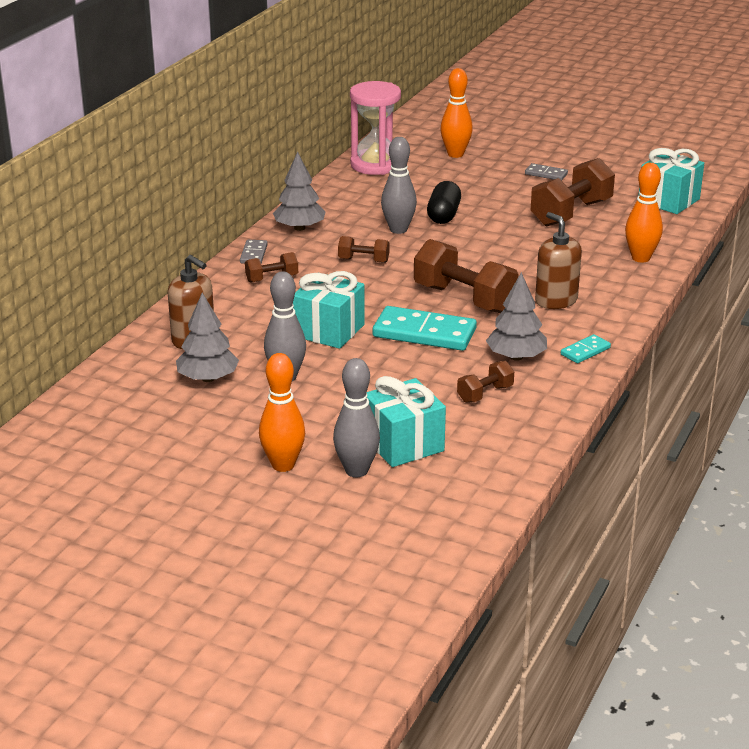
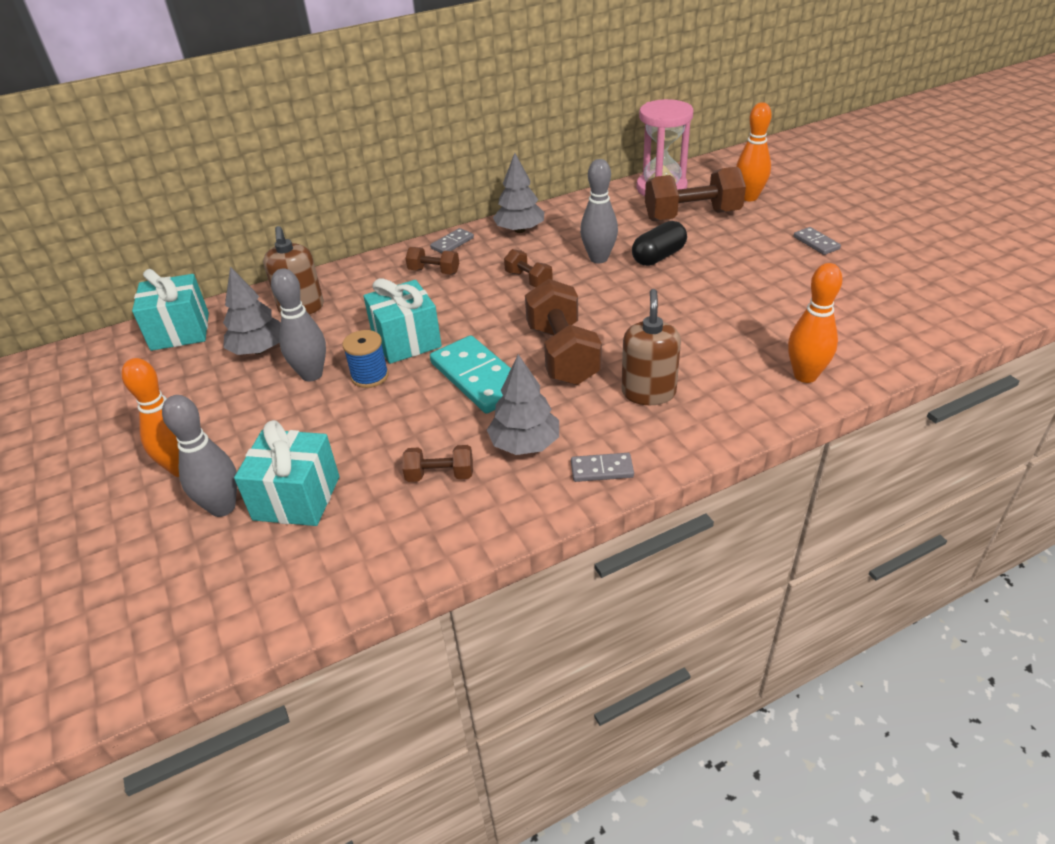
camera: 40 degrees right, 10 degrees up
(337, 361) = (370, 376): none -> blue spool
(571, 213) = (790, 295): brown dumbbell -> brown dumbbell (692, 216)
(585, 351) = (602, 469): turquoise domino -> grey domino
(668, 200) = (923, 315): turquoise gift -> turquoise gift (180, 331)

